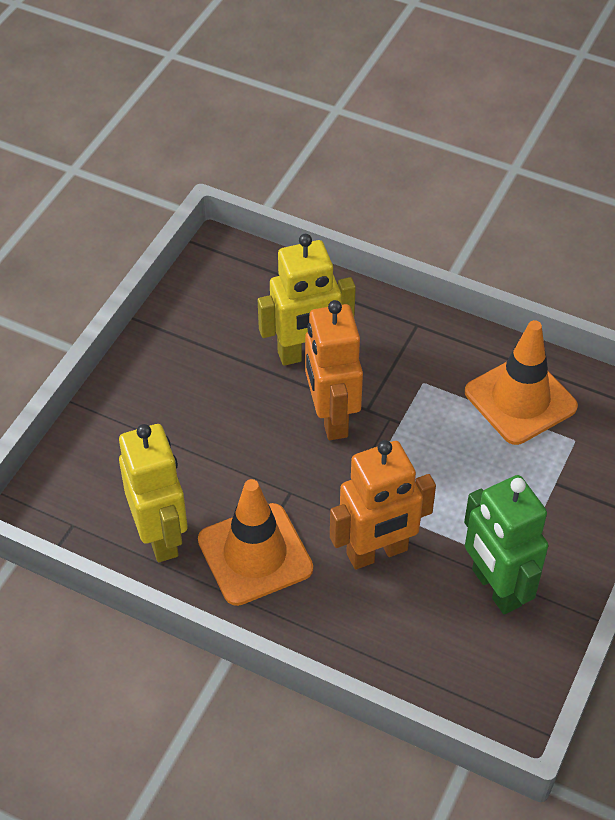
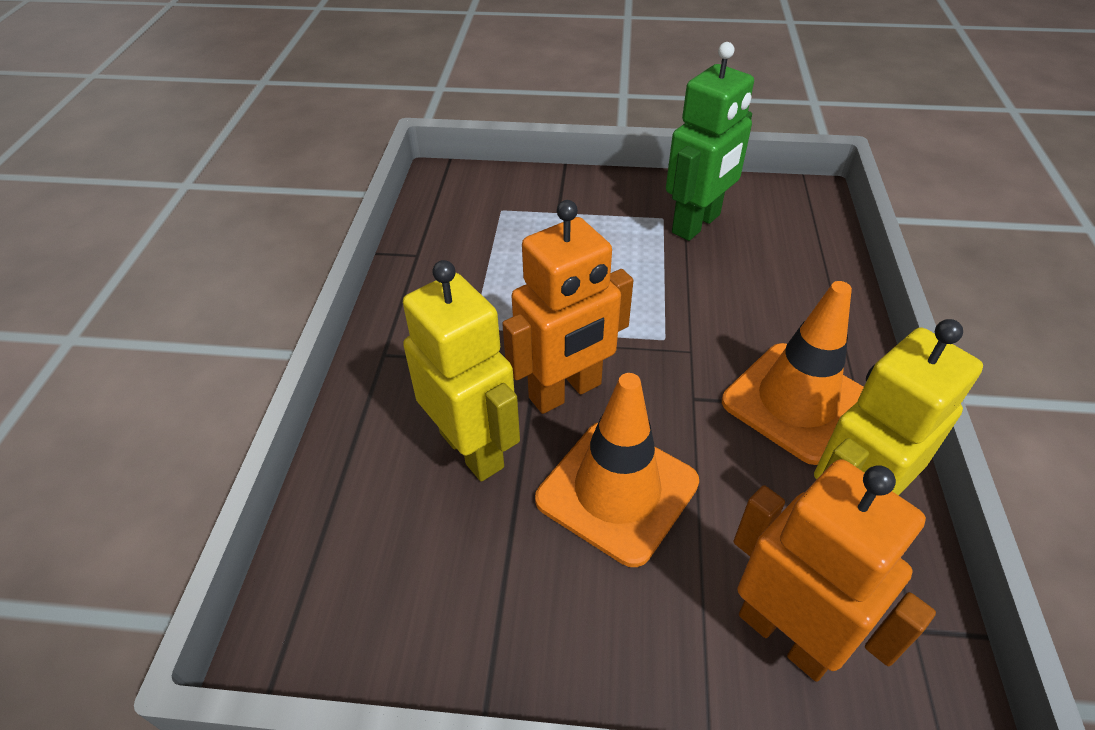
camera: 110 degrees left, 5 degrees down
(377, 552) = (718, 306): orange robot -> orange robot (786, 635)
(520, 399) = (466, 251): orange traffic cone -> orange traffic cone (617, 491)

